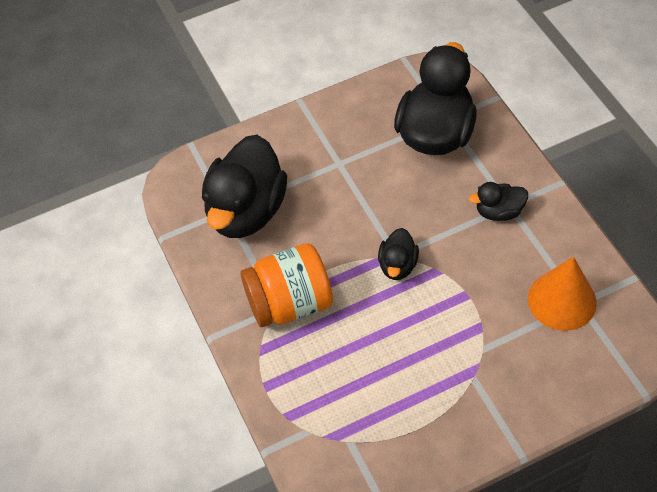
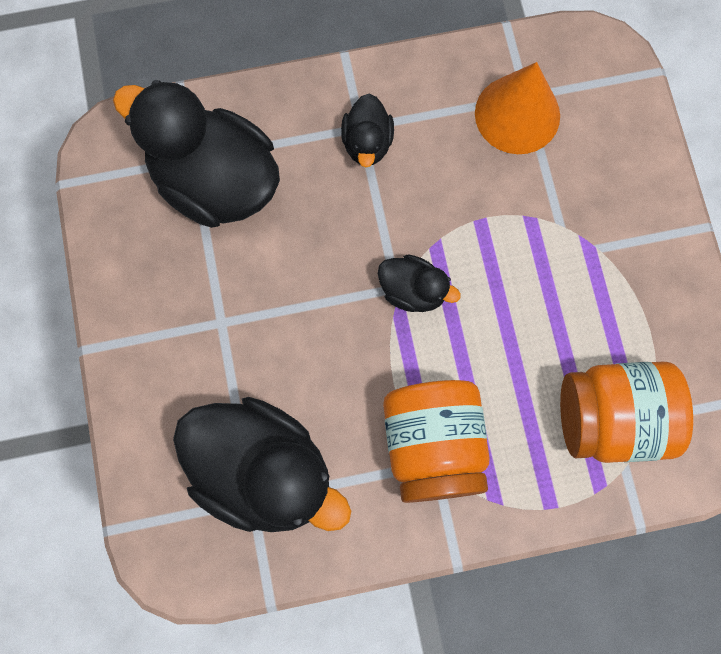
camera: 80 degrees left, 20 degrees up
(342, 414) = (612, 418): none -> orange jar

